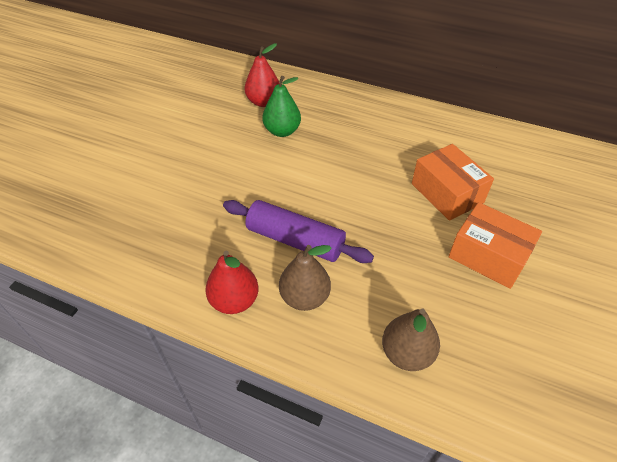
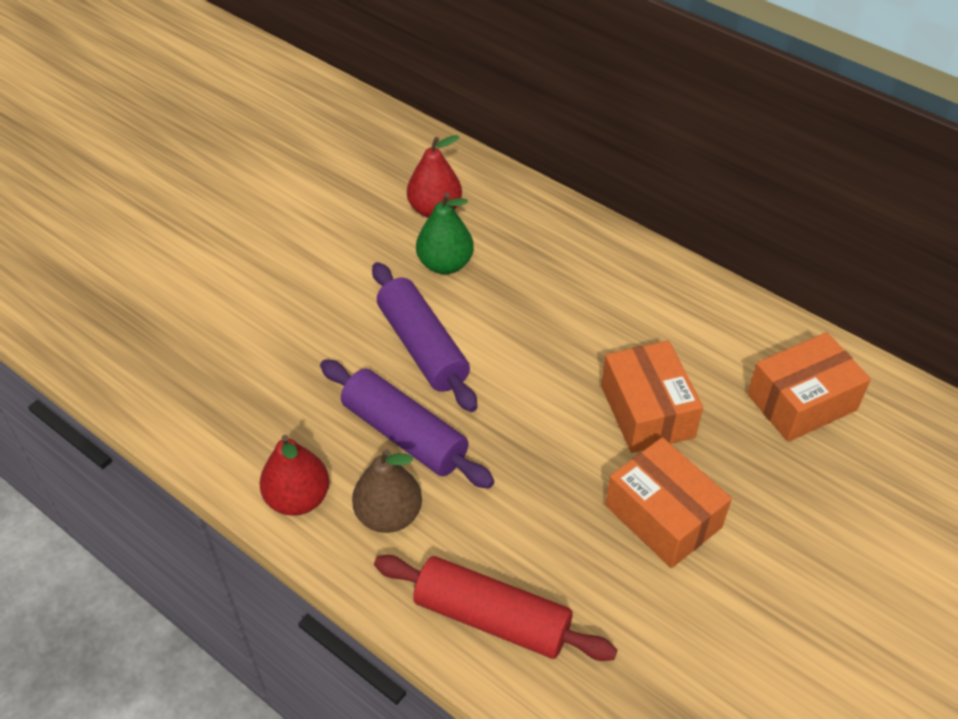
camera: 15 degrees right, 0 degrees up
(286, 182) = (422, 347): none -> purple rolling pin
(406, 353) = (492, 618): brown pear -> red rolling pin
(535, 169) = (801, 402): none -> orange box

